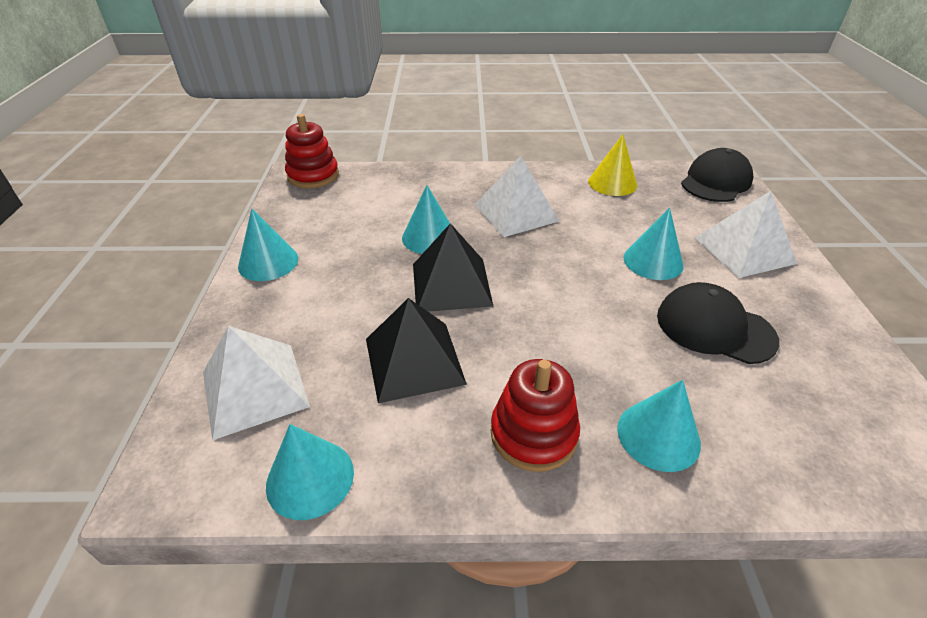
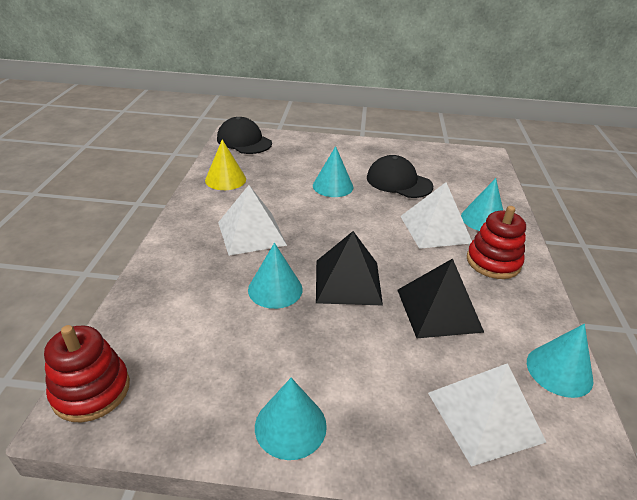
camera: 85 degrees left, 5 degrees down
(714, 327) = (398, 182): black cap -> black cap turned 90 degrees clockwise
(744, 250) = (327, 154): white pyramid -> white pyramid (435, 229)

